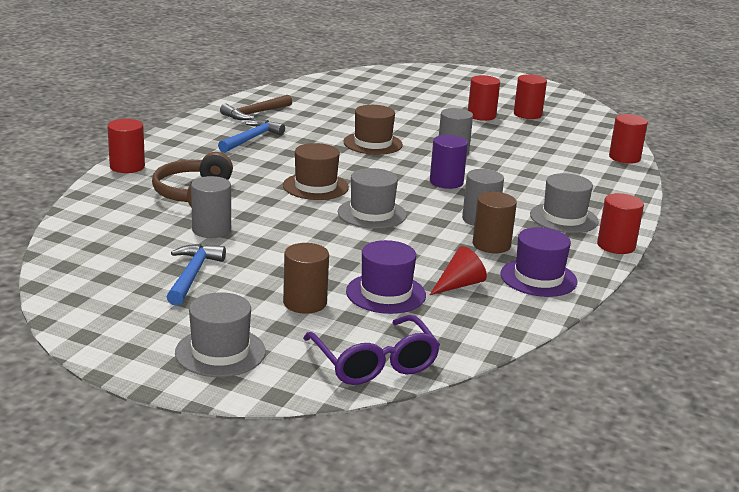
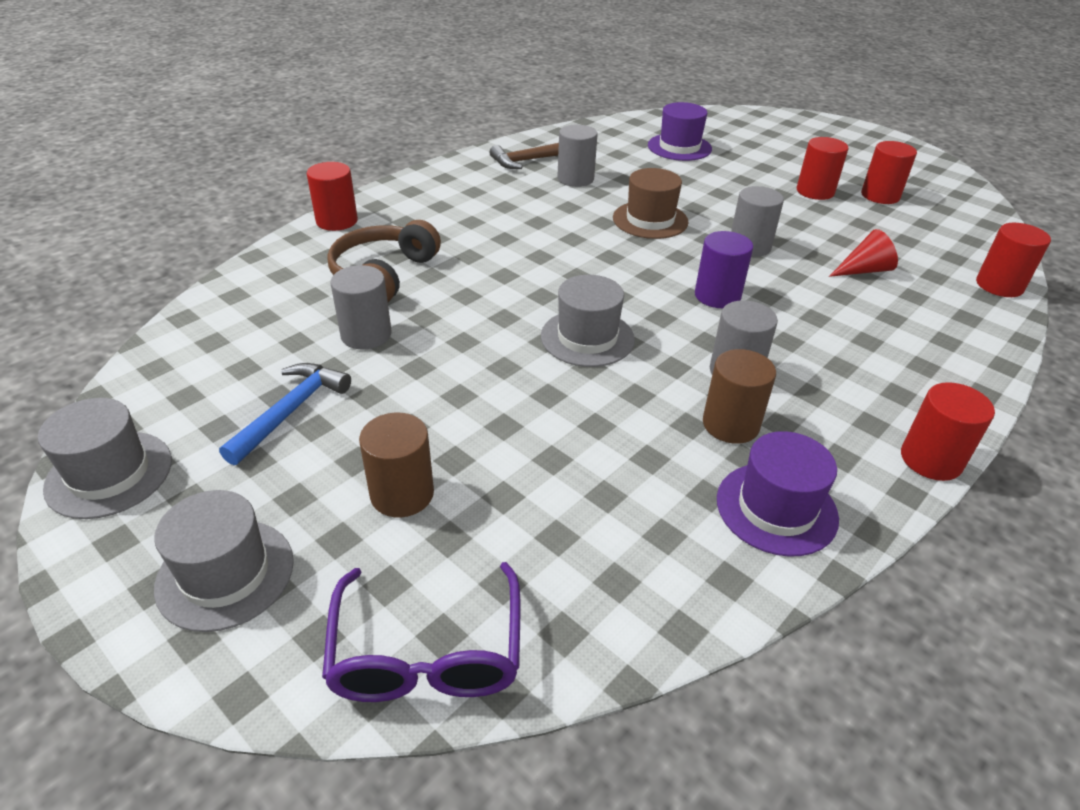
camera: 20 degrees right, 15 degrees up
(251, 139) = (504, 196): blue hammer -> none
(299, 123) = (575, 179): none -> grey cylinder
(315, 186) = (539, 280): brown hat -> none
(386, 293) = (526, 497): purple hat -> purple hat (679, 147)
(459, 285) = (644, 500): red cone -> red cone (864, 270)
(564, 218) = (864, 388): grey hat -> grey hat (109, 474)

